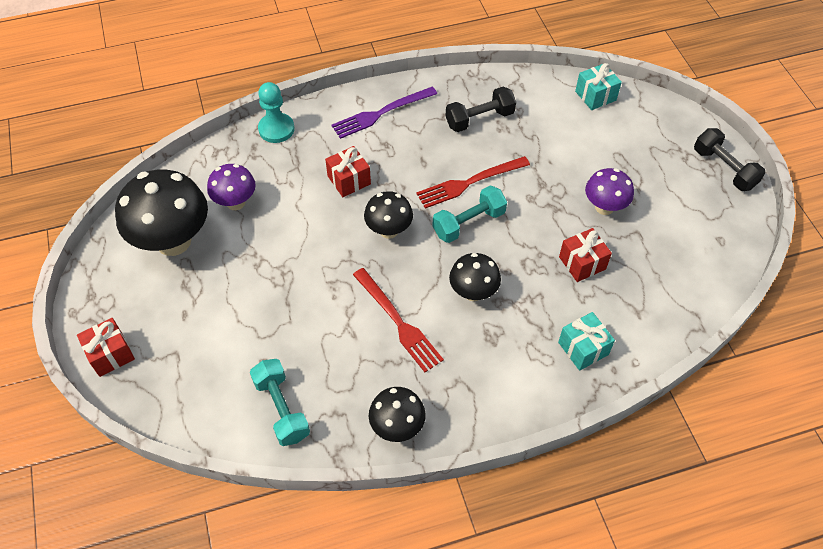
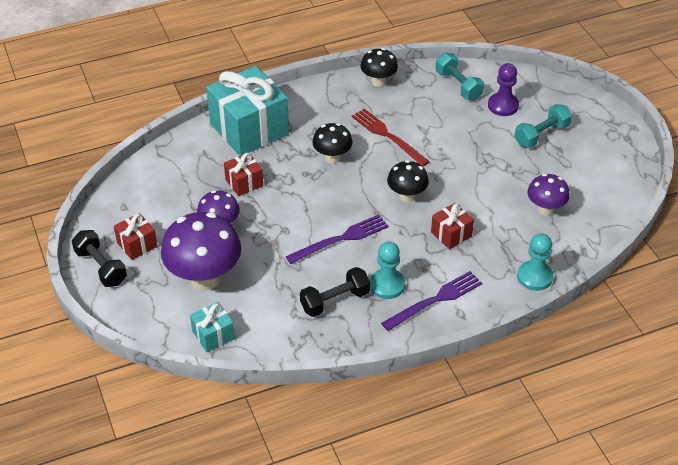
camera: 175 degrees right, 10 degrees down
(110, 354) = (590, 106): red gift -> red gift (137, 244)
(173, 241) = (583, 177): black mushroom -> none
(230, 364) = (503, 105): none -> purple pawn
(426, 131) = (387, 285): none -> turquoise pawn
(468, 223) = (339, 206): turquoise dumbbell -> turquoise dumbbell (541, 135)
(469, 183) = (341, 239): red fork -> purple fork
(583, 348) = (249, 129): turquoise gift -> turquoise gift, size x2.15
(612, 150) = (204, 278): none -> purple mushroom

